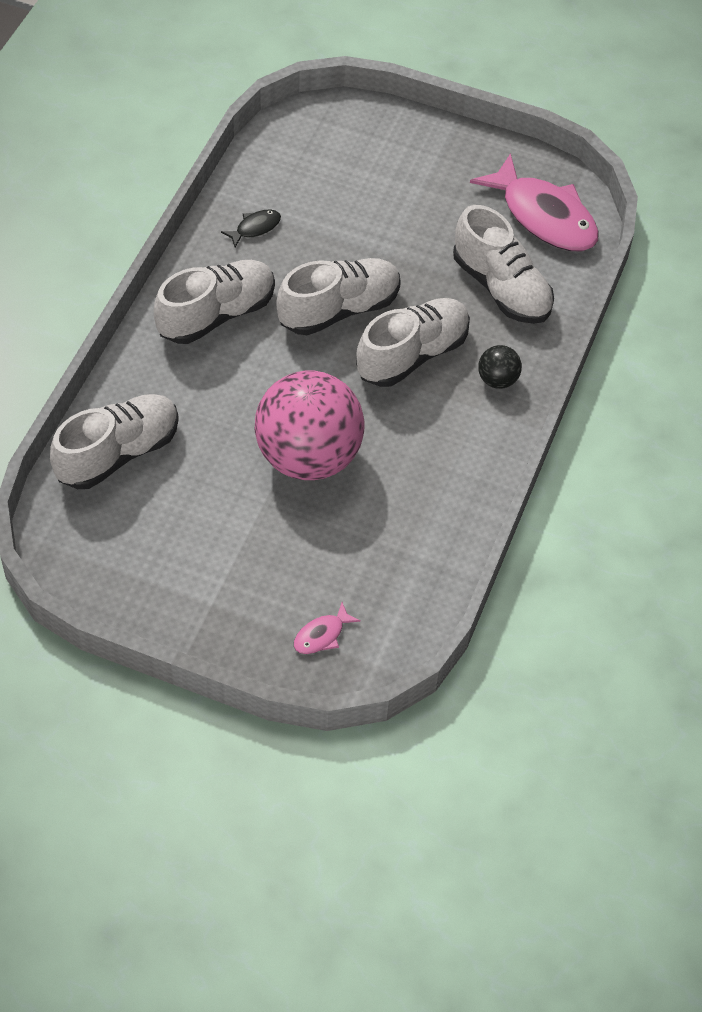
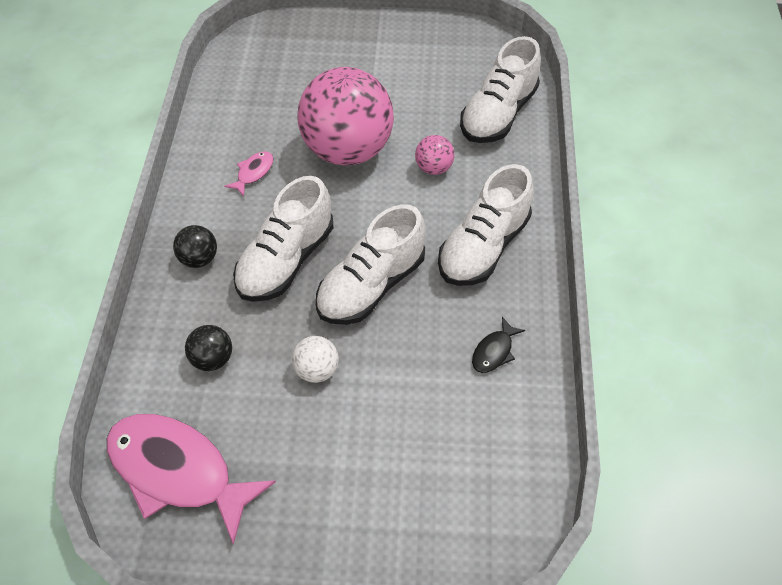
camera: 165 degrees right, 0 degrees up
(224, 409) = (433, 168): none -> pink ball
(322, 635) = (292, 42): pink fish -> pink fish (253, 173)
(413, 255) = (317, 370): none -> white ball
(501, 288) = (212, 359): white shoe -> black ball

